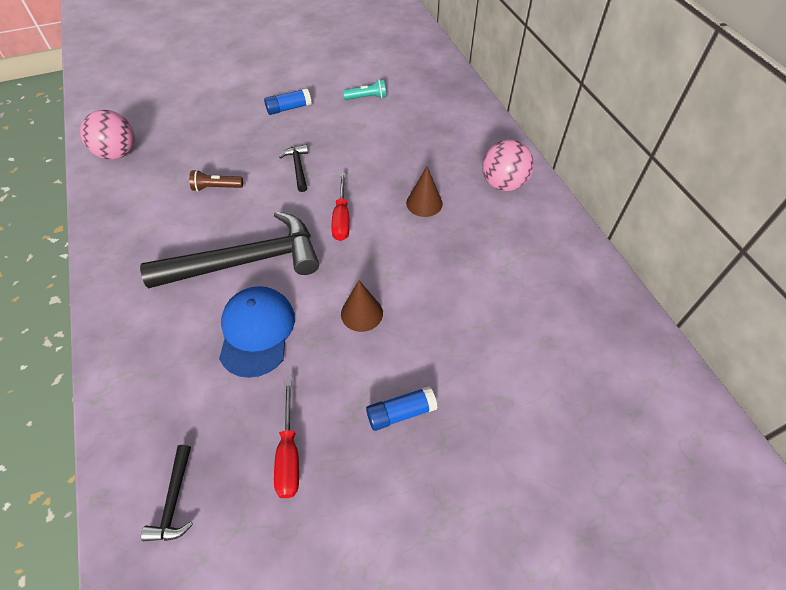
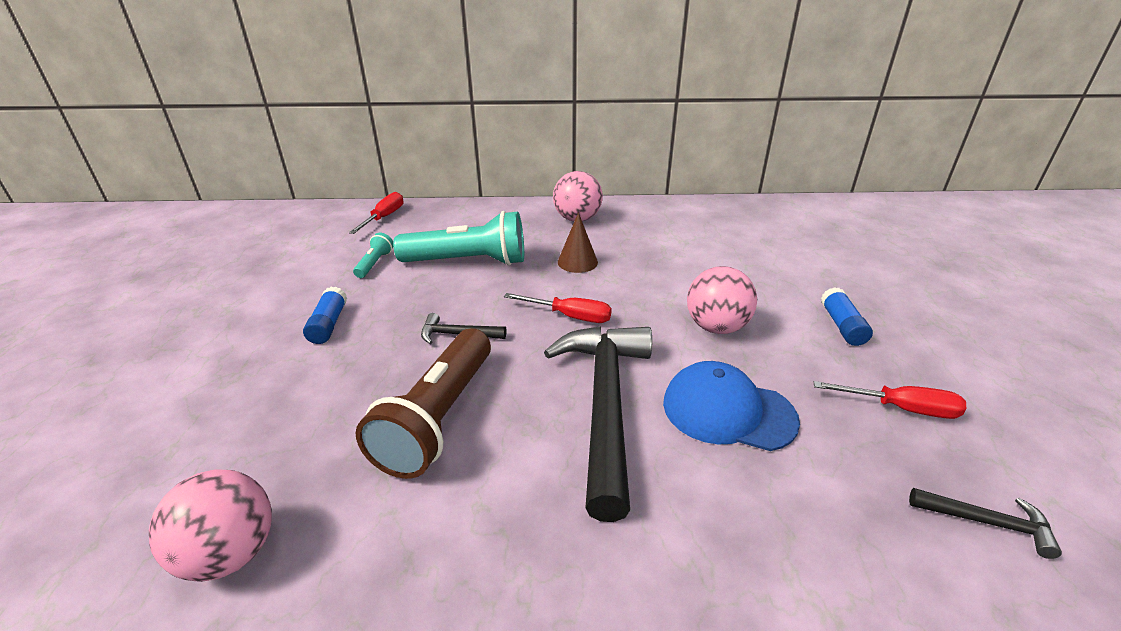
camera: 70 degrees left, 20 degrees down
(216, 187) = (438, 418): brown flashlight -> brown flashlight, size x2.24
(362, 313) = (716, 327): brown cone -> pink ball
(393, 141) = (468, 261): none -> turquoise flashlight
(435, 75) = (384, 217): none -> red screwdriver

